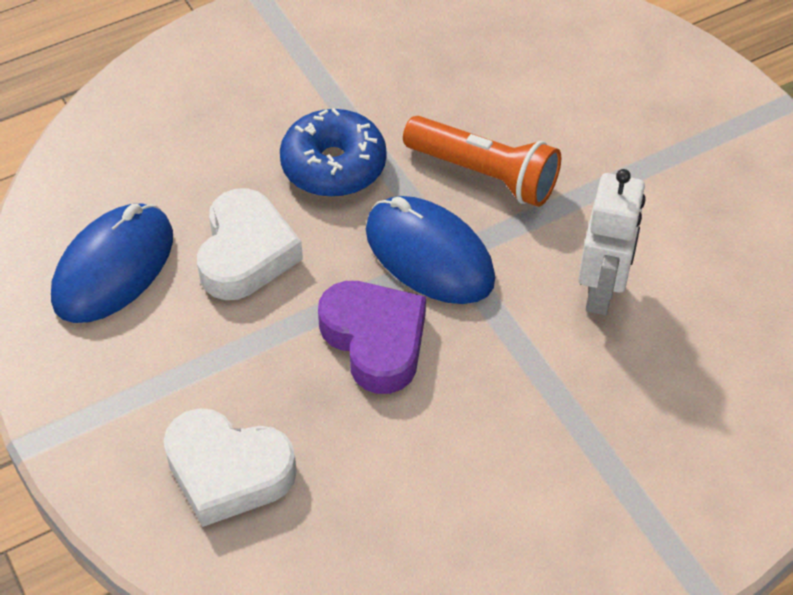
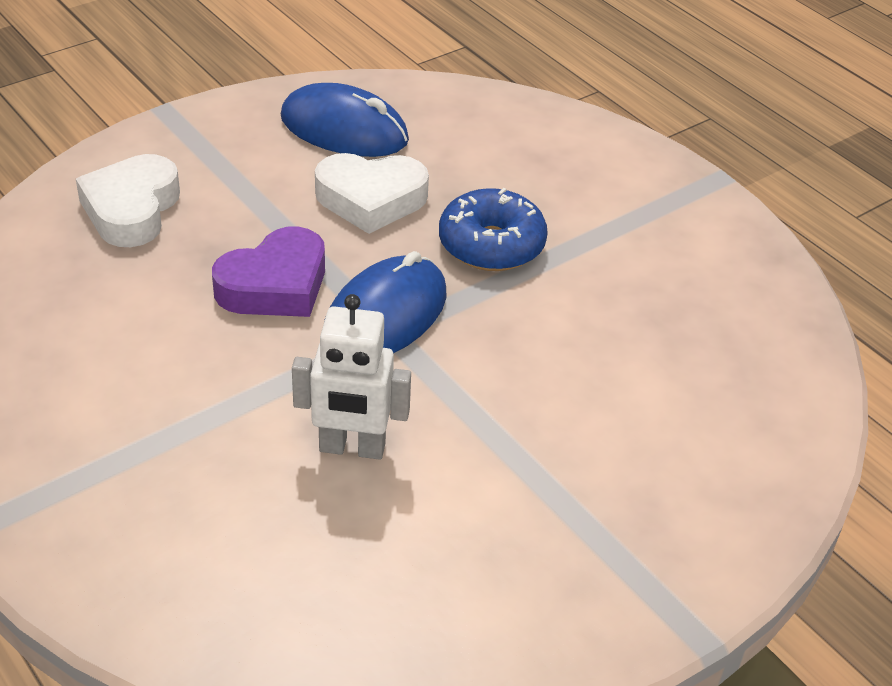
camera: 80 degrees right, 10 degrees down
(484, 174) = (504, 351): orange flashlight -> none

